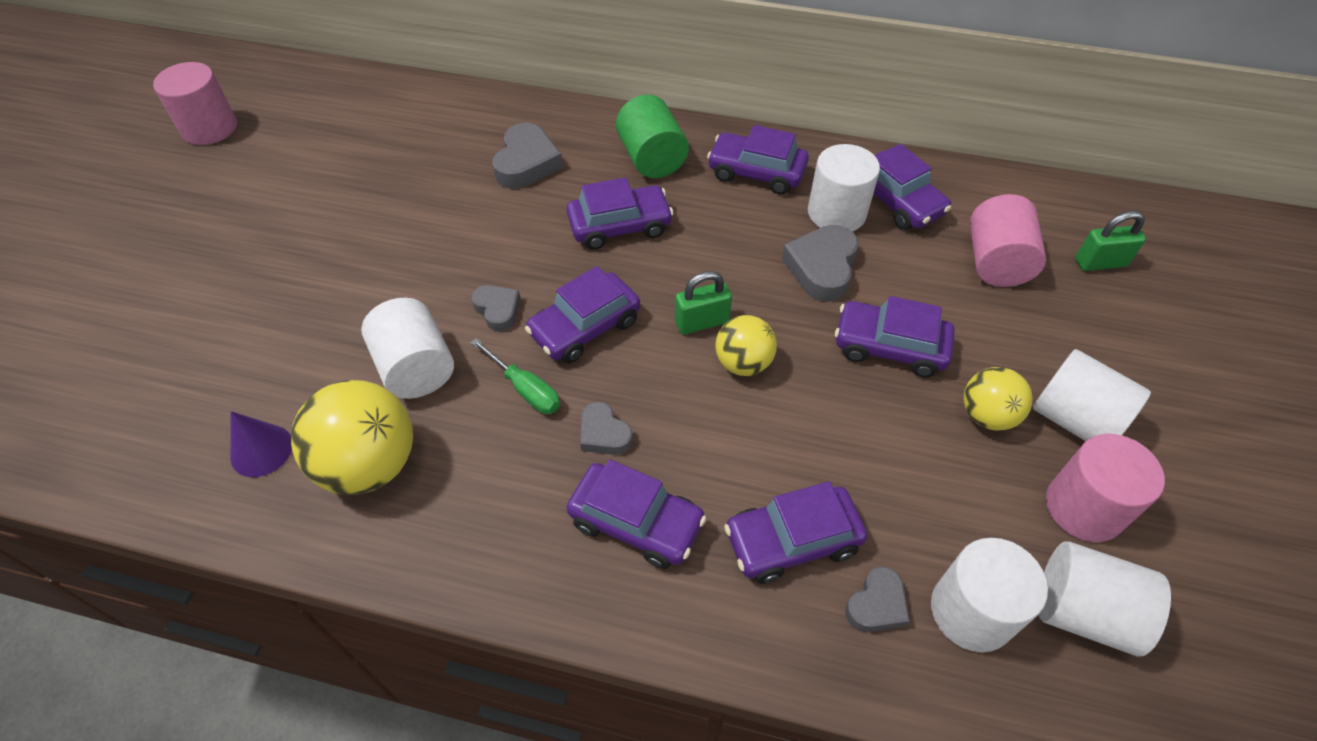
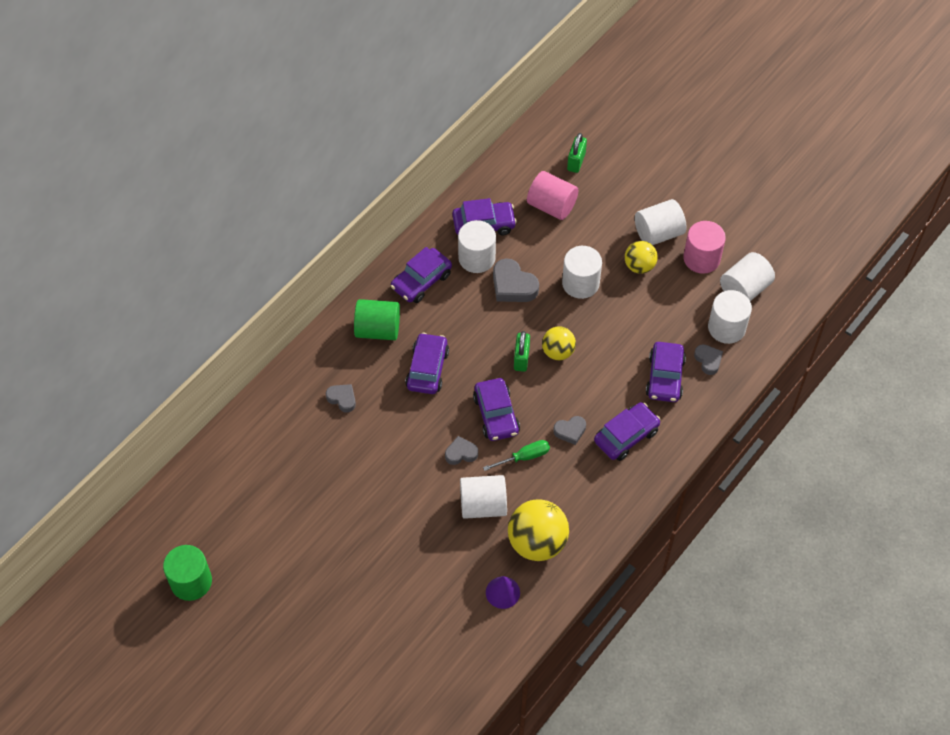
camera: 65 degrees left, 5 degrees up
(210, 128) = (191, 581): pink cylinder -> green cylinder
(526, 163) = (342, 399): grey heart -> grey heart, size x0.61
(889, 347) = (580, 283): purple car -> white cylinder

